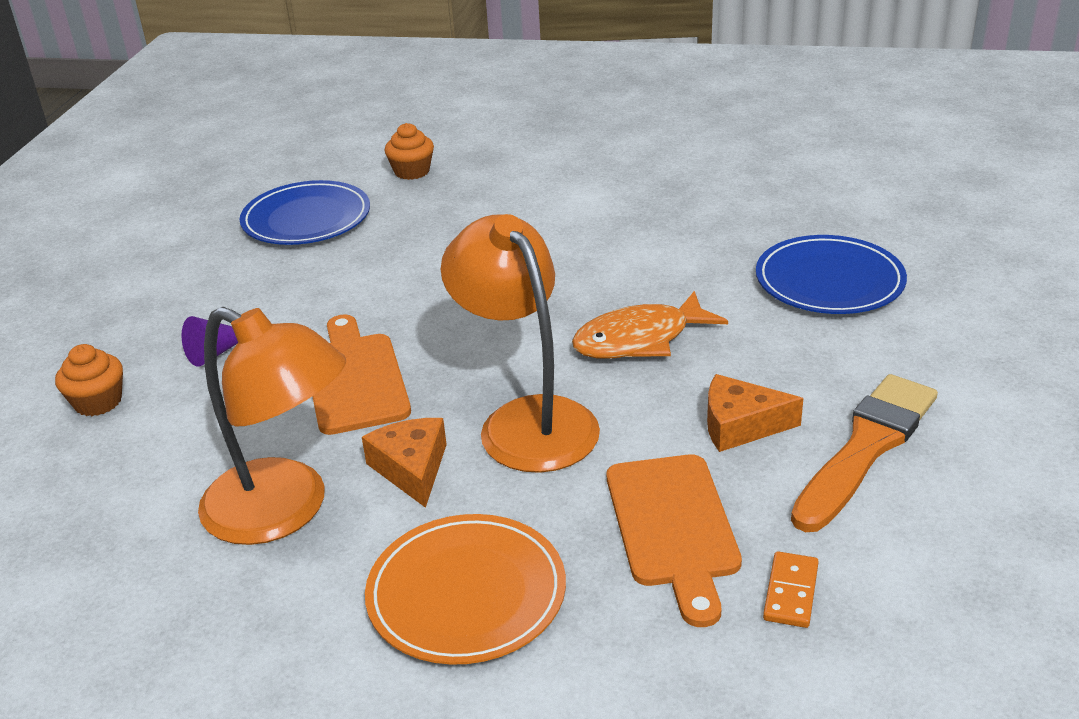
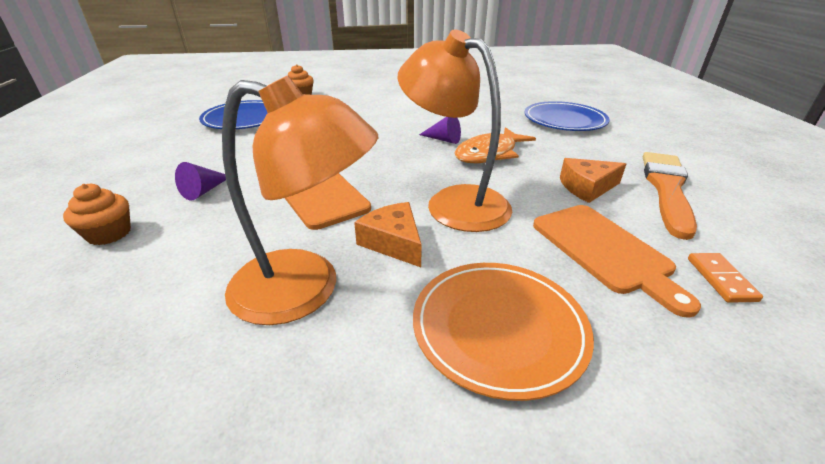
camera: 20 degrees left, 0 degrees up
(587, 301) = (443, 140): none -> purple cone

